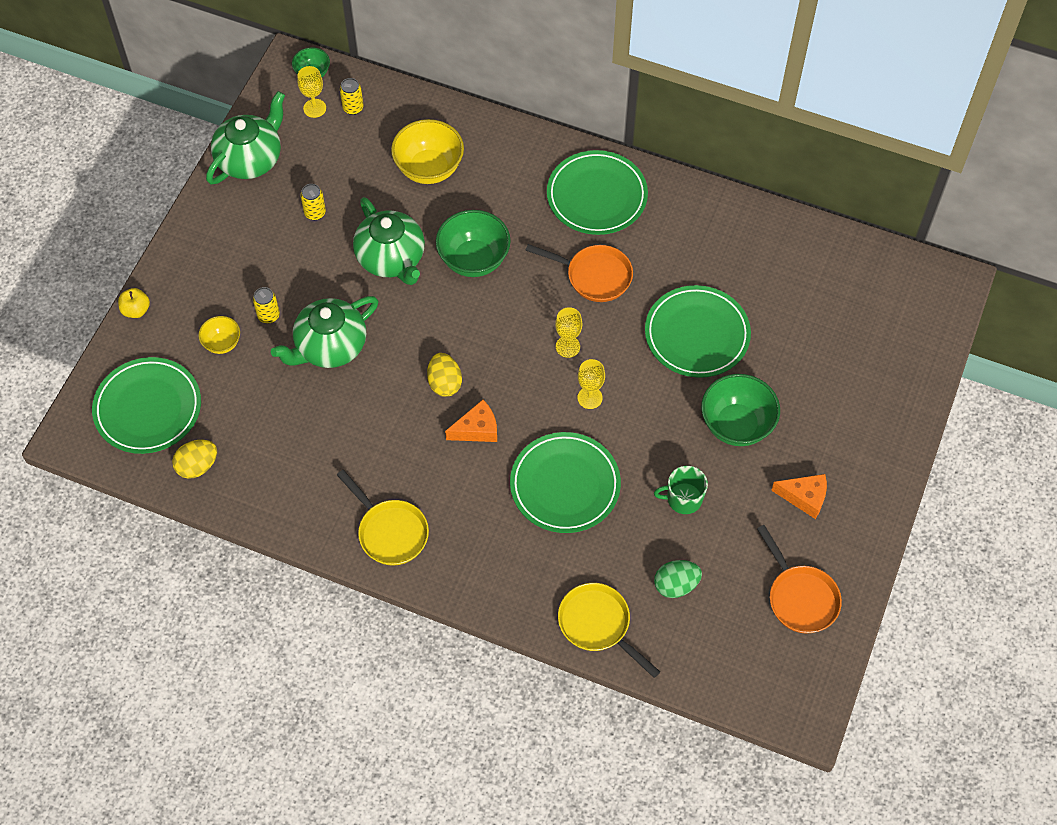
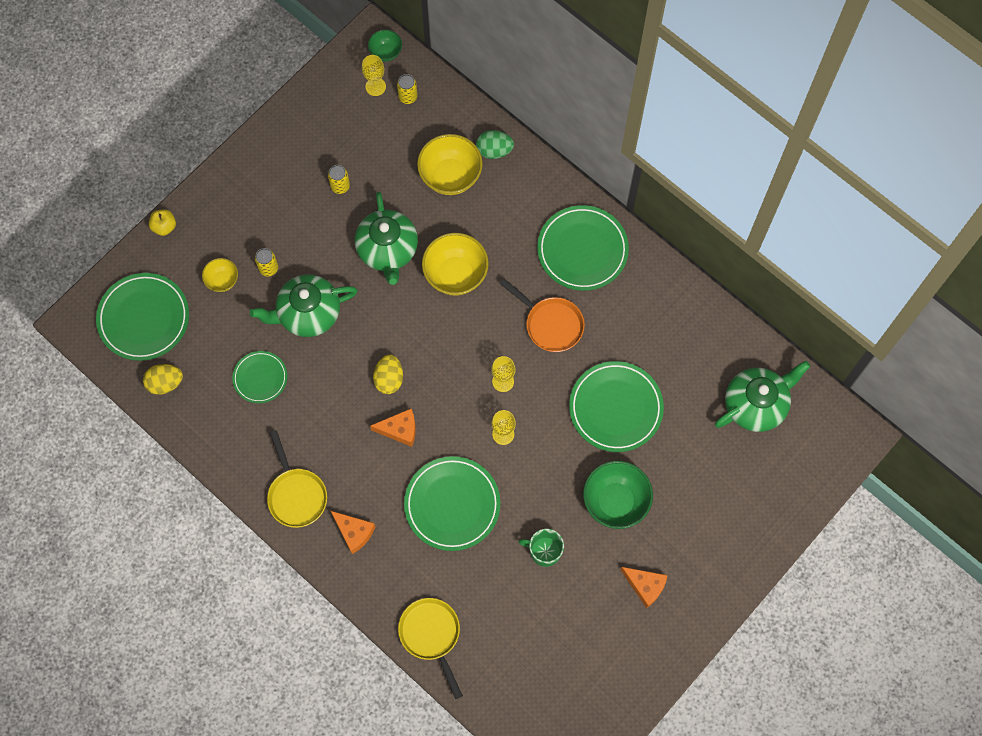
camera: 20 degrees right, 10 degrees up
(250, 159) = (305, 117): green teapot -> green teapot (756, 404)
(302, 427) = (260, 378): none -> green plate
(470, 549) = (354, 532): none -> orange cheese
(474, 260) = (455, 274): green bowl -> yellow bowl
(676, 585) = (508, 624): green egg -> green egg (494, 150)
(800, 598) = (605, 672): orange pan -> none

